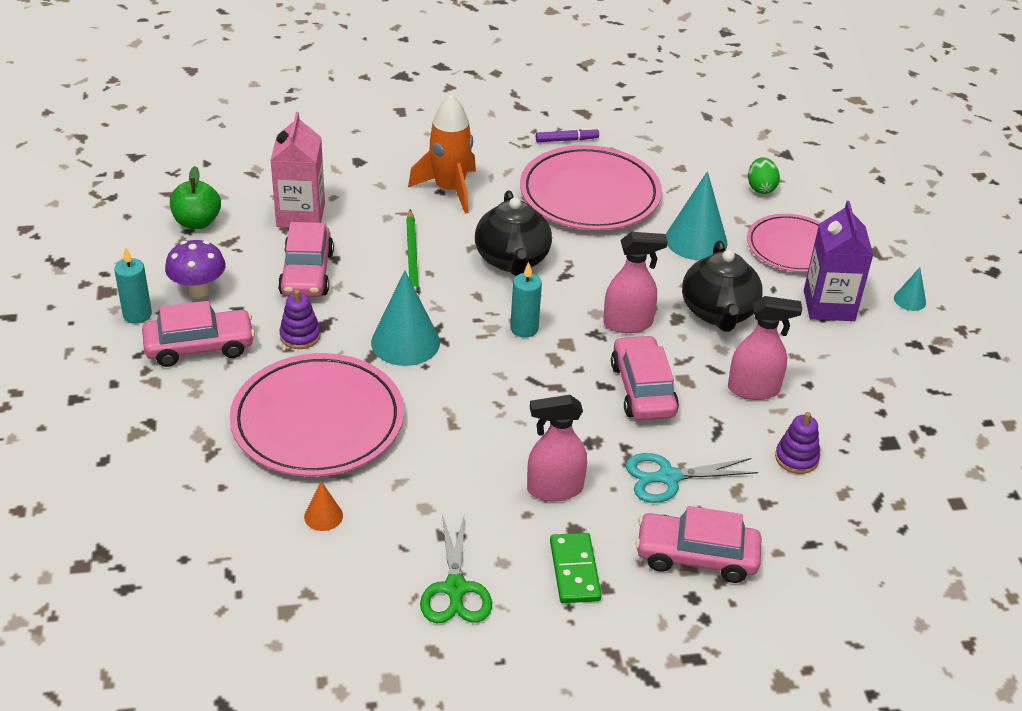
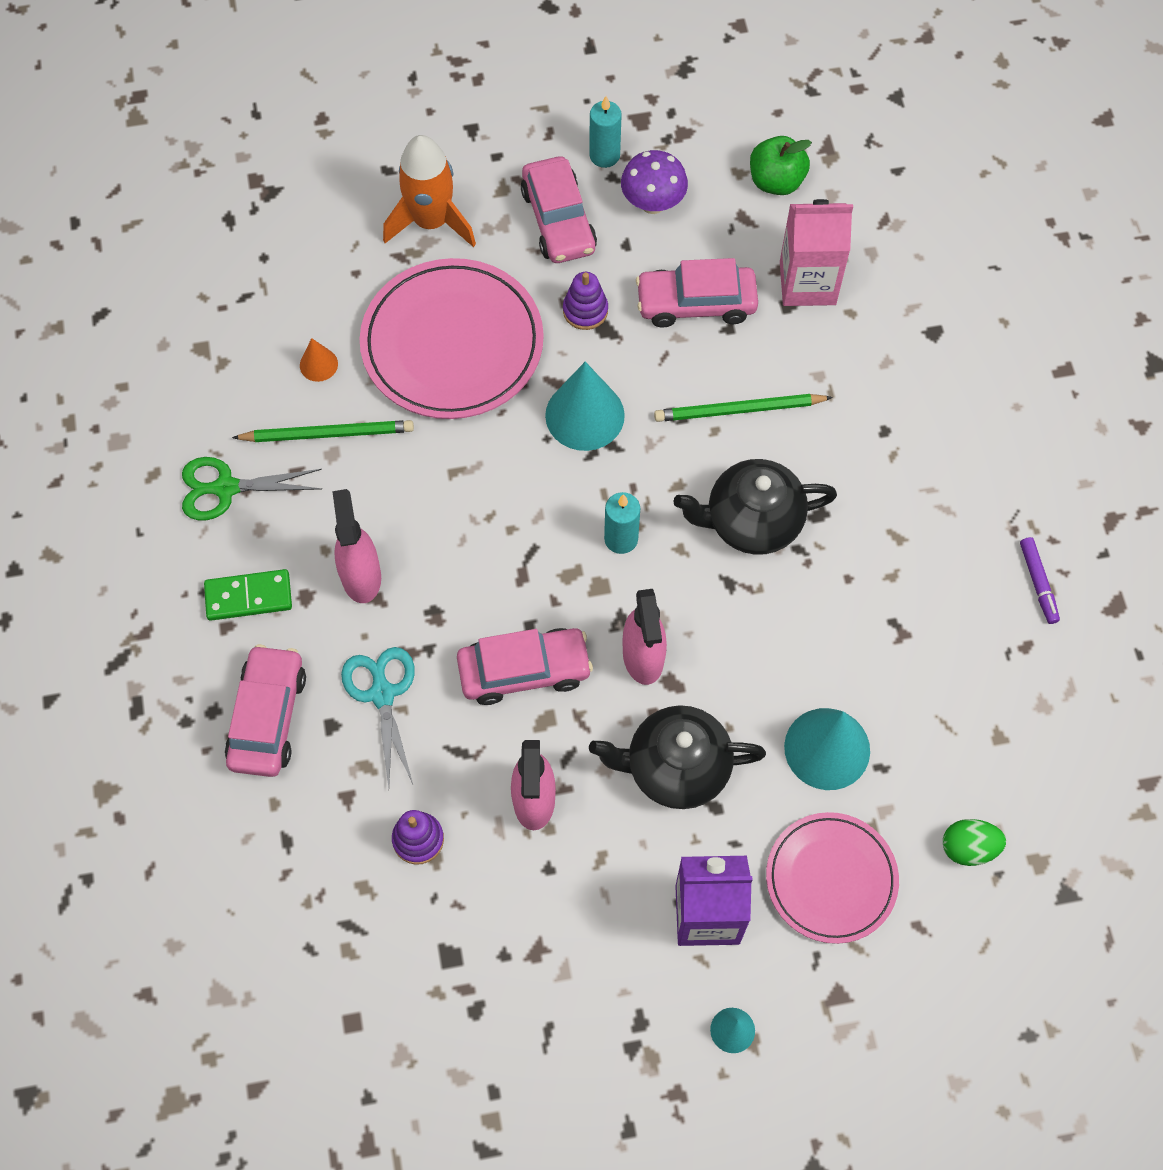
camera: 90 degrees right, 25 degrees up
(402, 510) = (328, 433): none -> green pencil
(449, 189) = (890, 442): orange rocket -> orange rocket (431, 221)
(590, 194) = (910, 613): pink plate -> none

